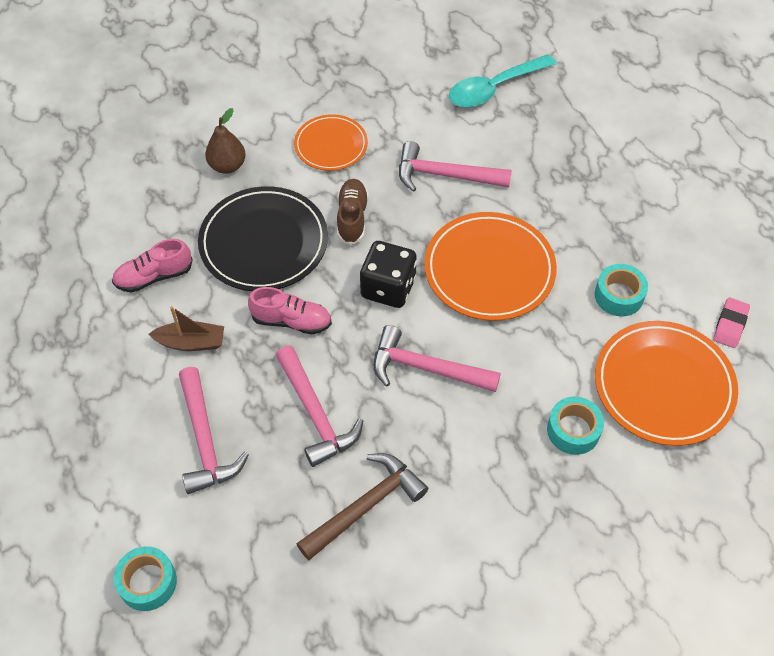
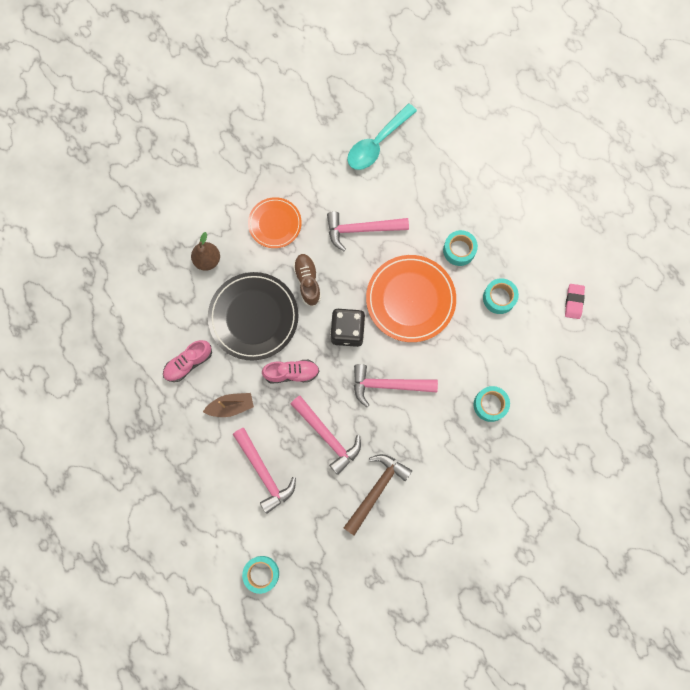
camera: 15 degrees left, 20 degrees up
(574, 226) = (459, 250): none -> turquoise tape
(663, 385) = (539, 358): orange plate -> none

